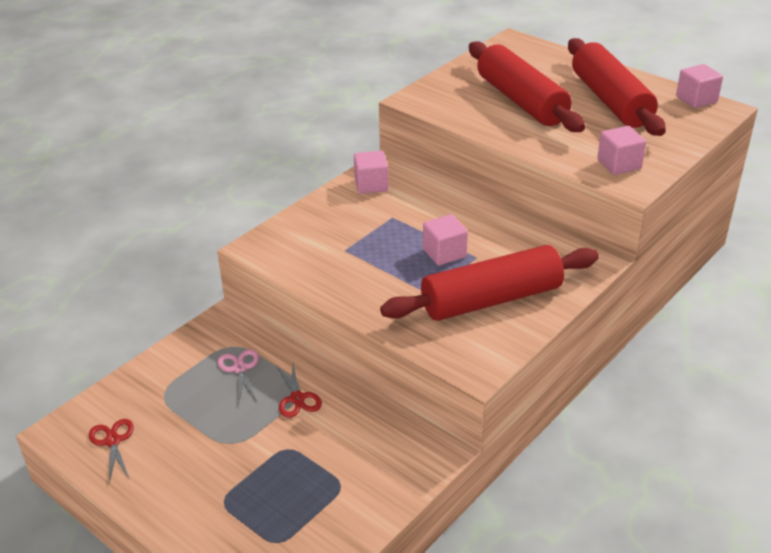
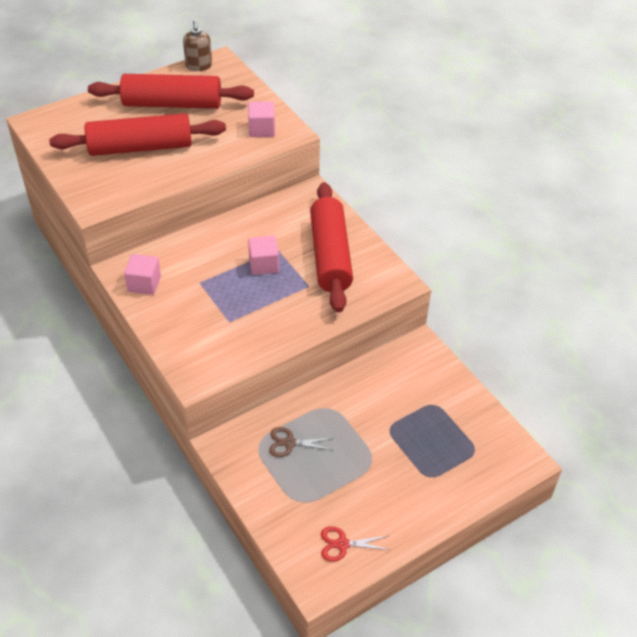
camera: 75 degrees left, 10 degrees up
(240, 369) = (289, 443): pink scissors -> brown scissors
(297, 398) = (338, 412): red scissors -> none
(696, 99) = (199, 66): pink cube -> brown soap dispenser

